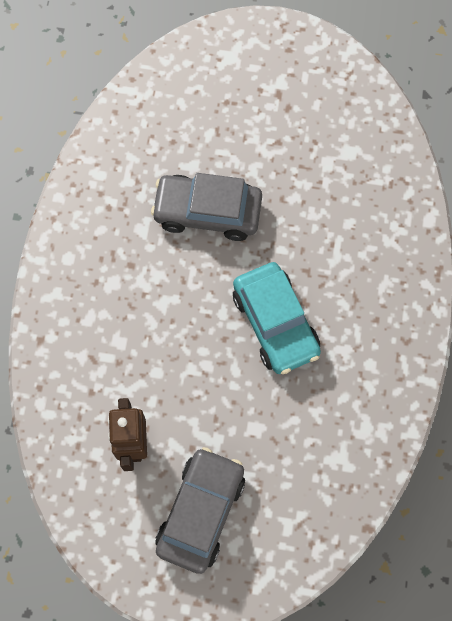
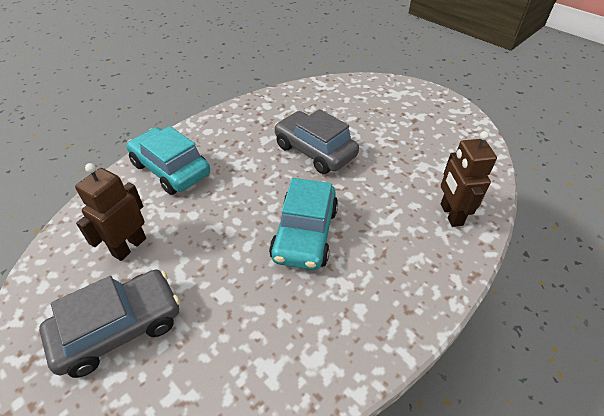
camera: 35 degrees right, 25 degrees down
(81, 336) = (171, 169): none -> turquoise car
(386, 214) = (450, 214): none -> brown robot

